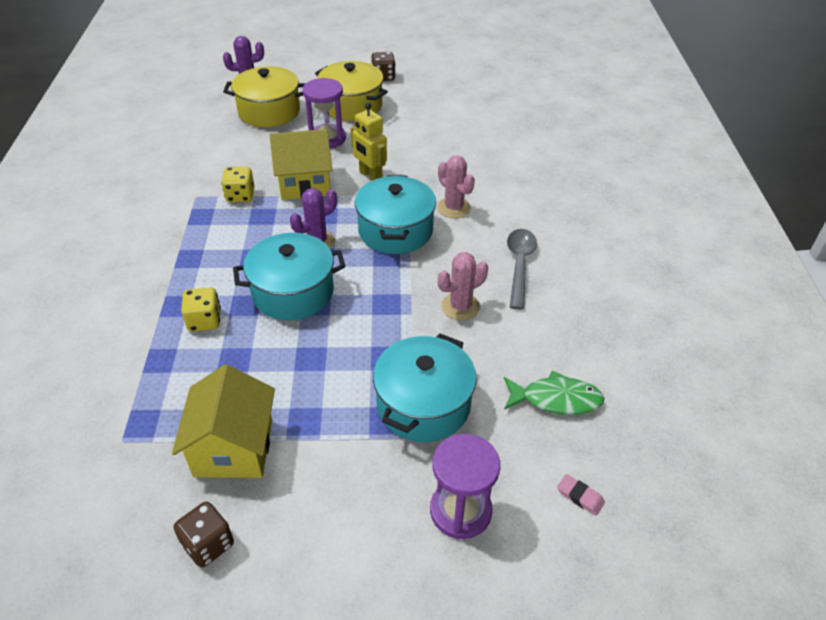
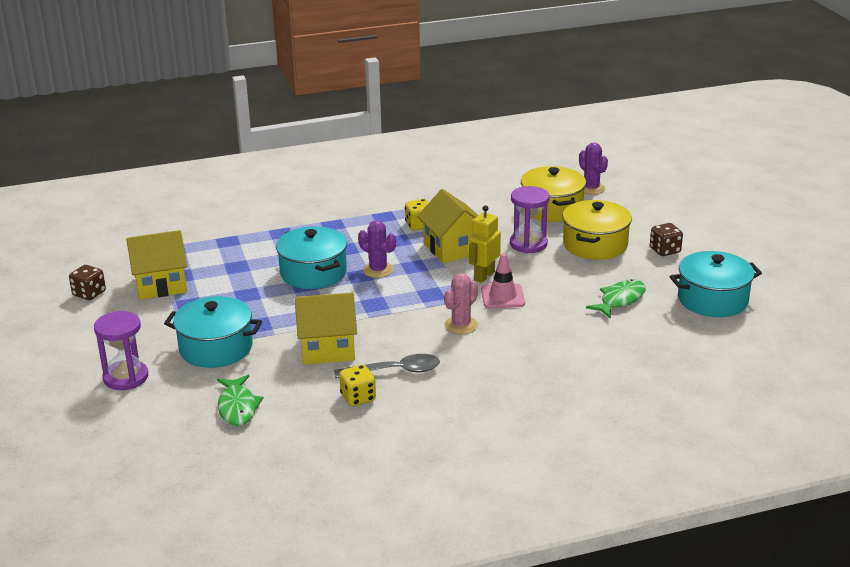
camera: 75 degrees right, 15 degrees down
(204, 321) = (270, 247): yellow dice -> yellow dice (358, 398)
(395, 230) = (411, 302): turquoise pot -> turquoise pot (712, 300)
(414, 173) = (502, 296): none -> pink traffic cone
(450, 116) = (620, 300): none -> green fish
(460, 307) = (327, 348): pink cactus -> yellow house
(580, 496) = (146, 427): pink eraser -> none

